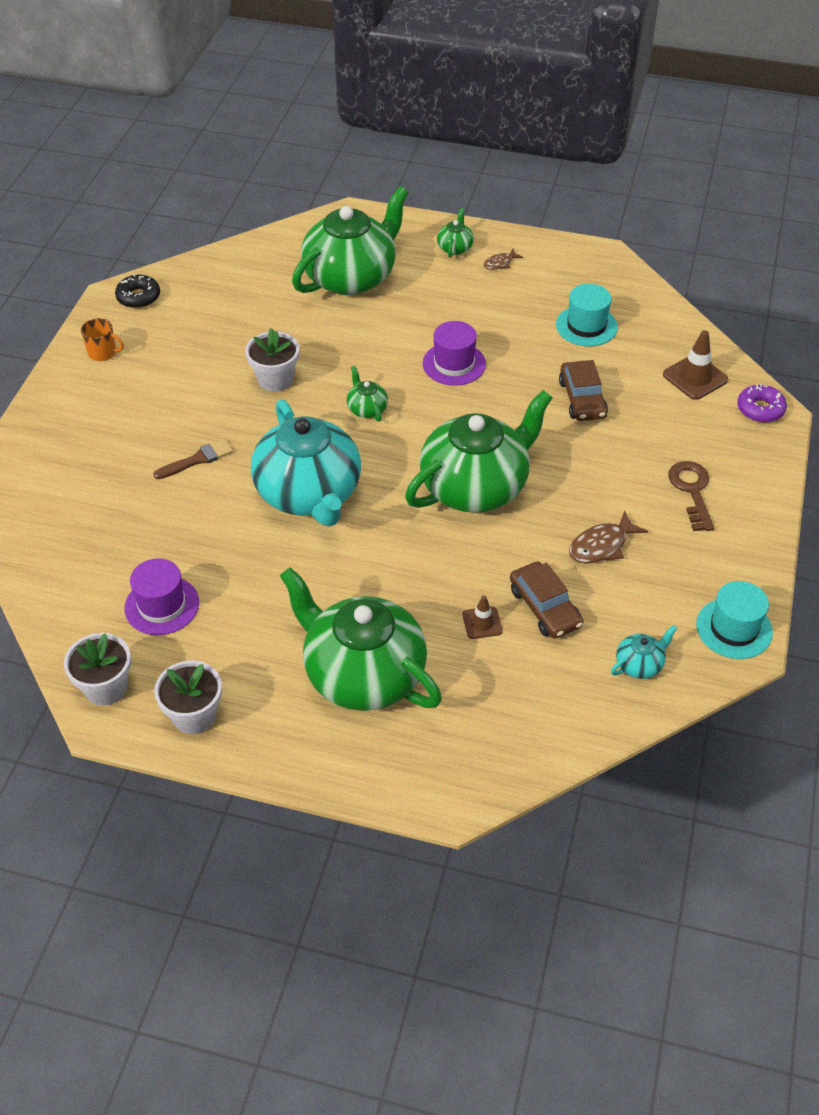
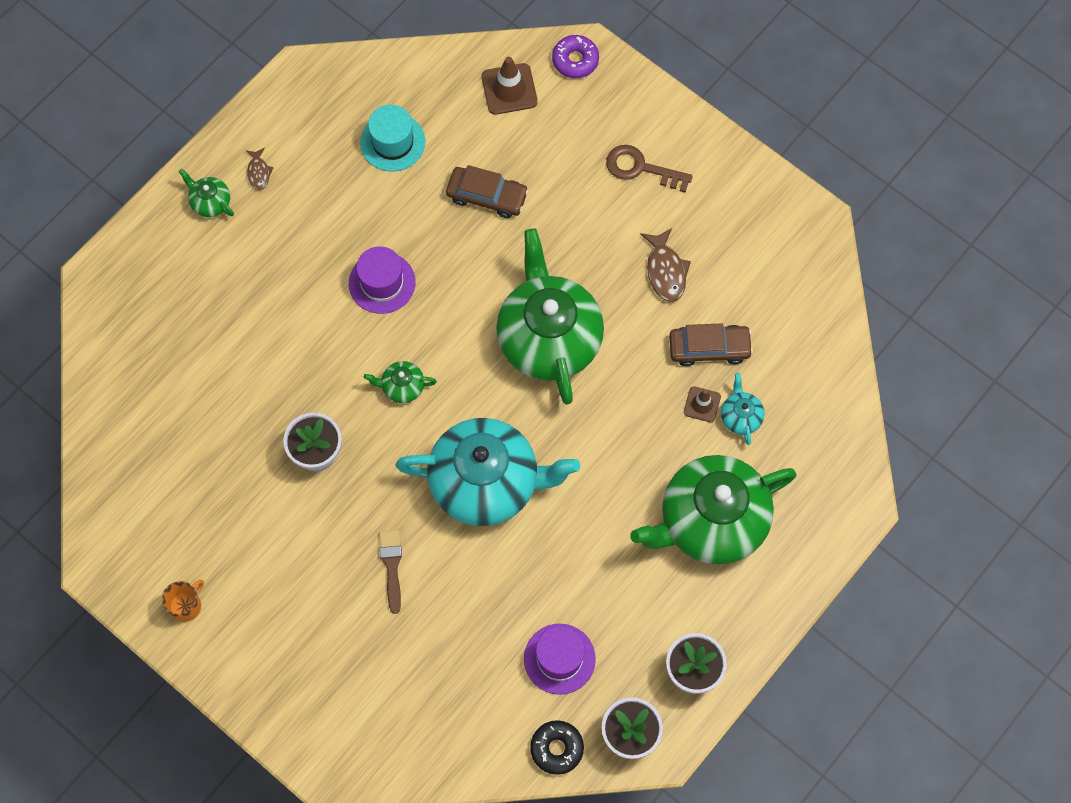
camera: 65 degrees left, 20 degrees up
(138, 297) = (114, 541): black donut -> black donut (557, 748)
(351, 277) = (201, 320): green teapot -> none
(640, 664) = (798, 307): turquoise teapot -> turquoise teapot (740, 416)
(734, 628) = (795, 219): turquoise hat -> none

